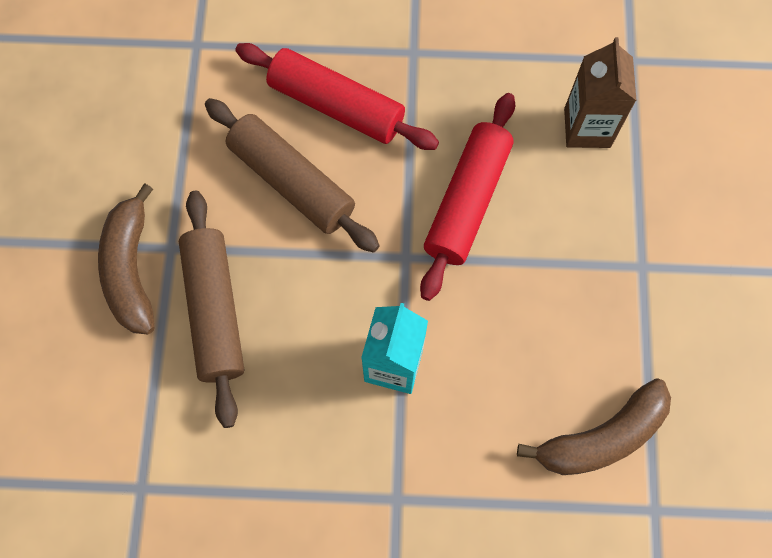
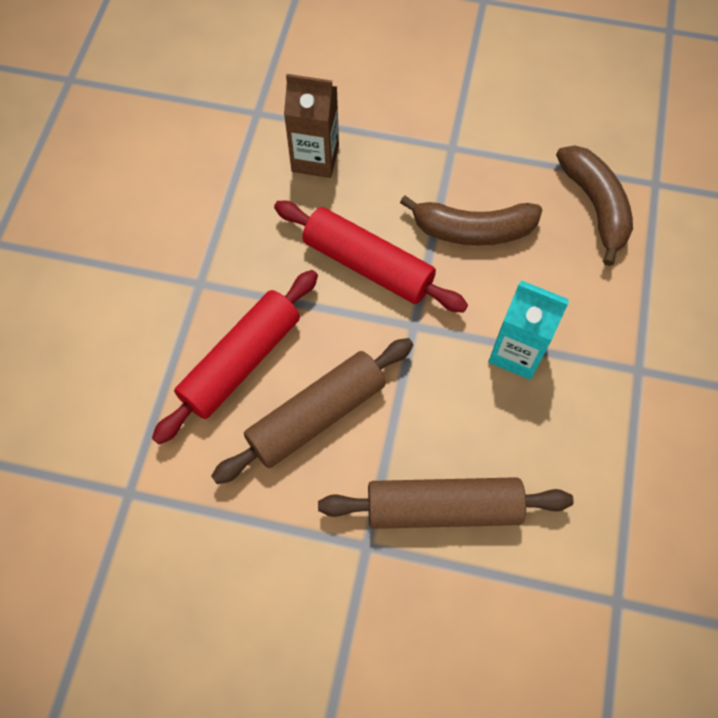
camera: 80 degrees left, 5 degrees down
(131, 269) = (384, 591): brown banana -> brown banana (473, 230)

